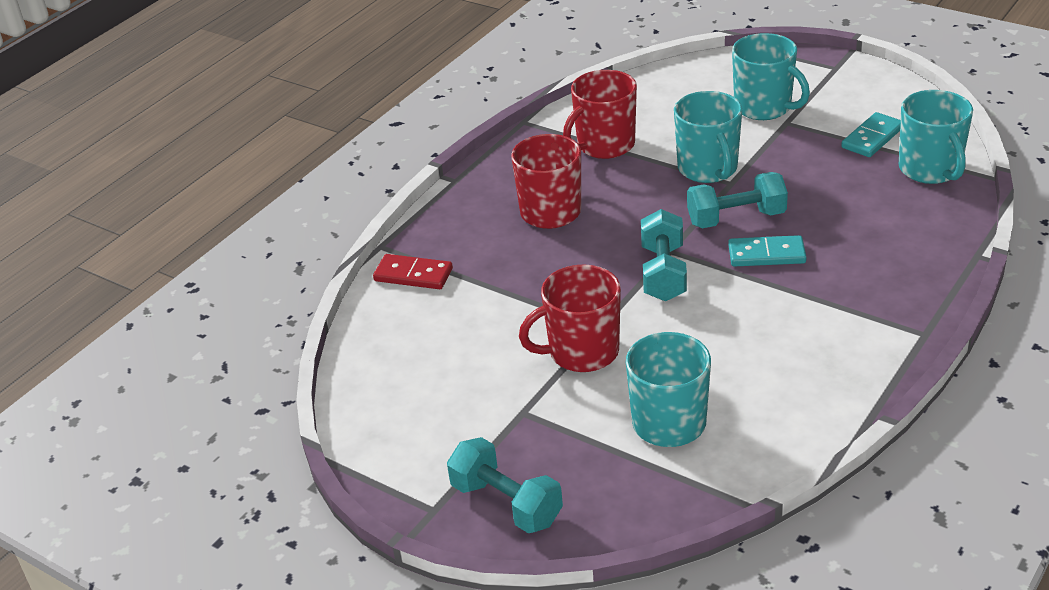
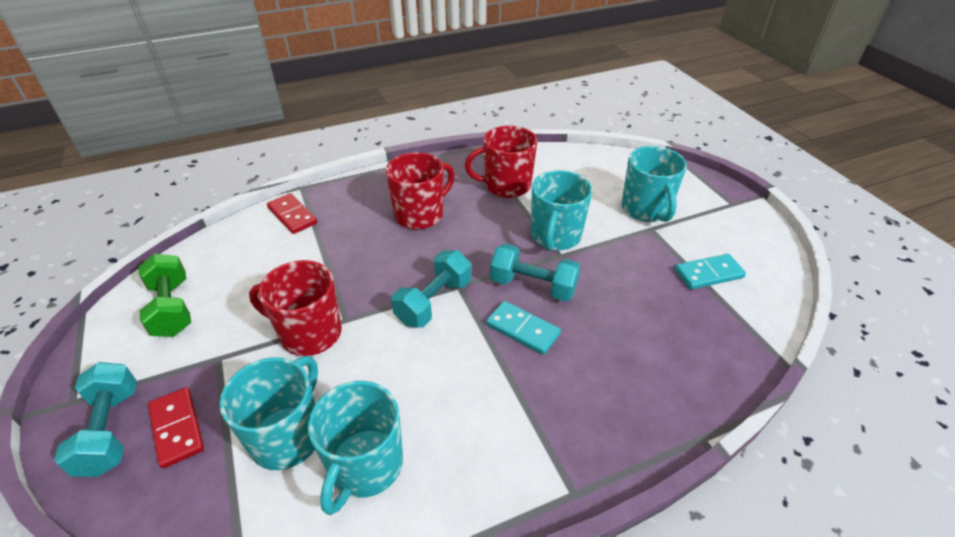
camera: 30 degrees right, 5 degrees up
(413, 405) = (172, 308): none -> green dumbbell
(564, 470) = (177, 428): none -> red domino
(930, 169) = (734, 327): turquoise mug -> turquoise mug (365, 466)

